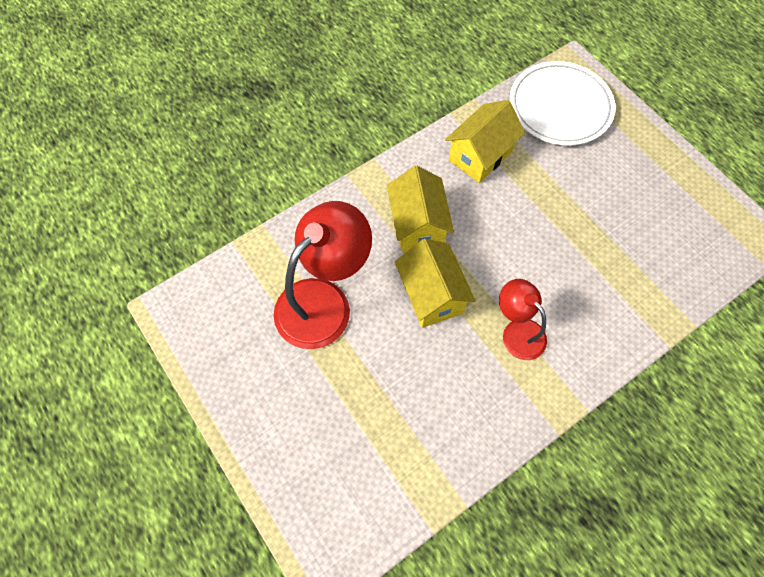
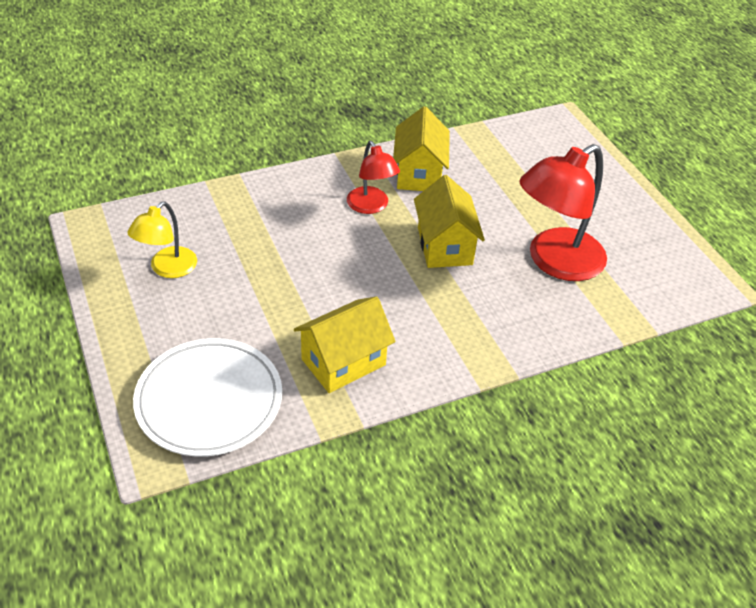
camera: 170 degrees left, 20 degrees down
(418, 225) = (442, 305): yellow house -> yellow house (419, 173)
(659, 208) = (167, 269): none -> yellow lamp

